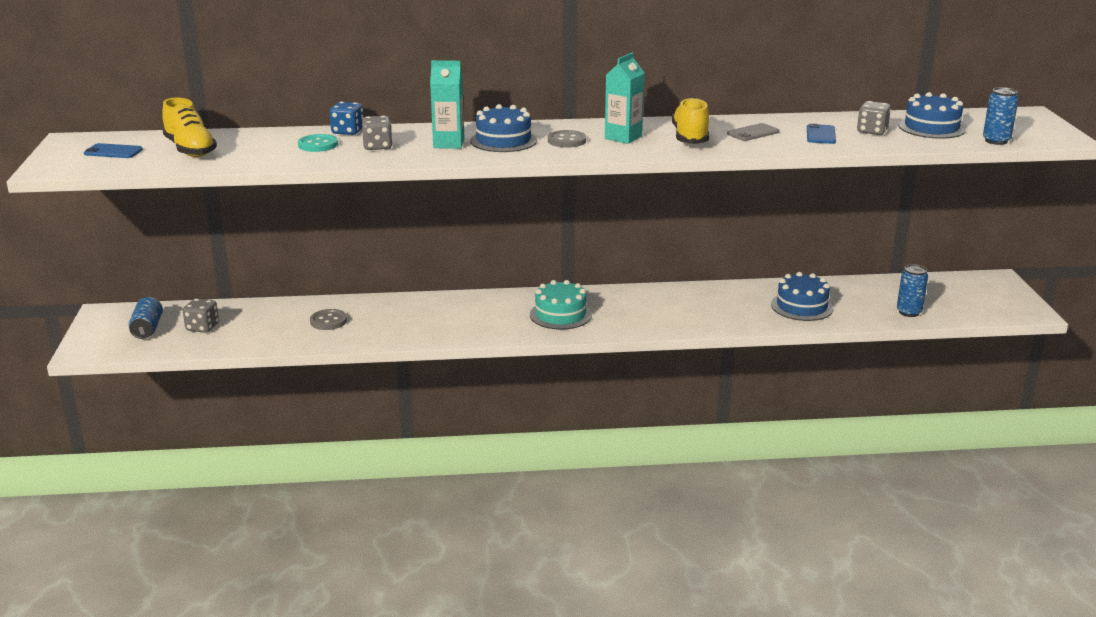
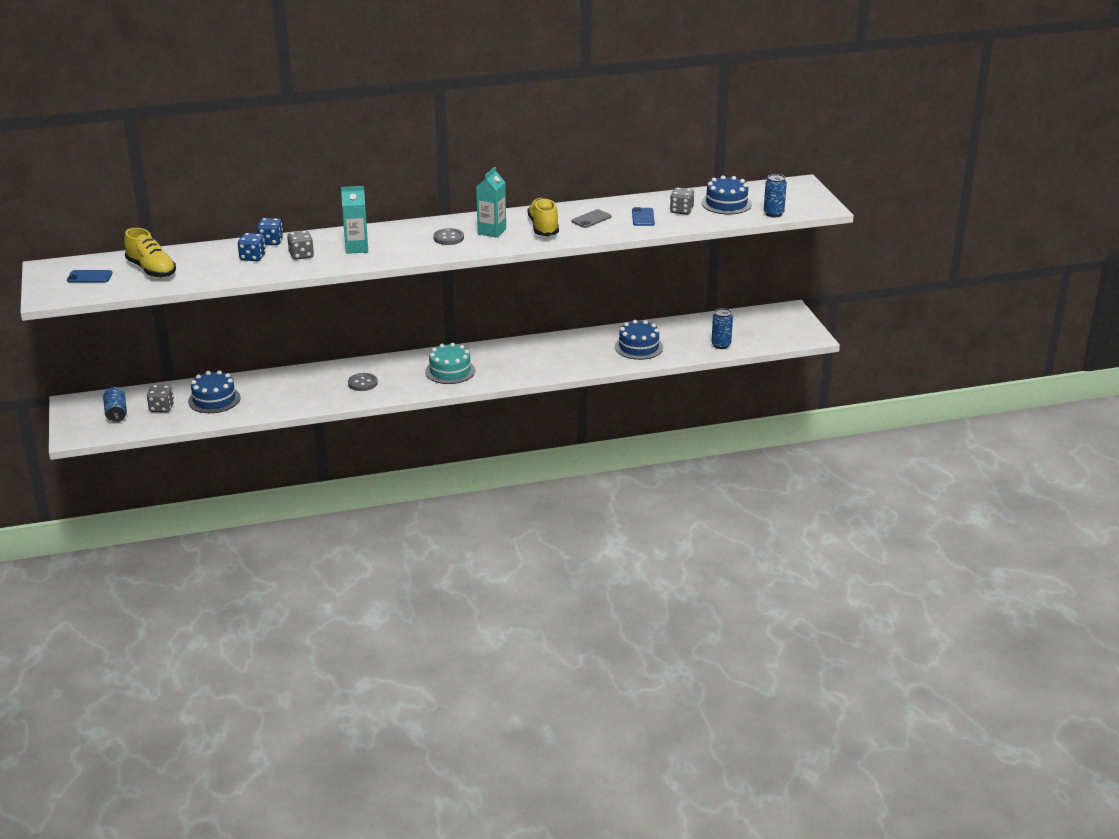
camera: 10 degrees left, 5 degrees up
(318, 145) = (252, 257): turquoise button -> blue dice
(328, 321) = (264, 393): grey button -> grey button (362, 383)
(503, 140) = (399, 242): blue cake -> blue cake (214, 399)

